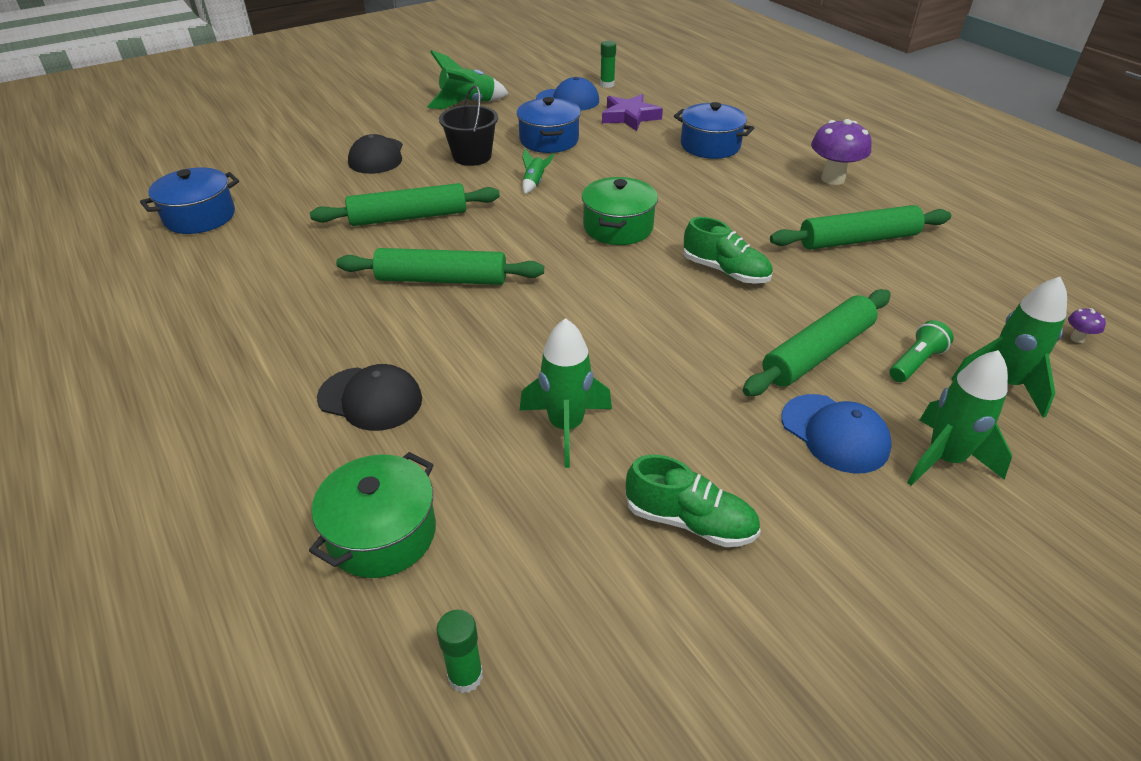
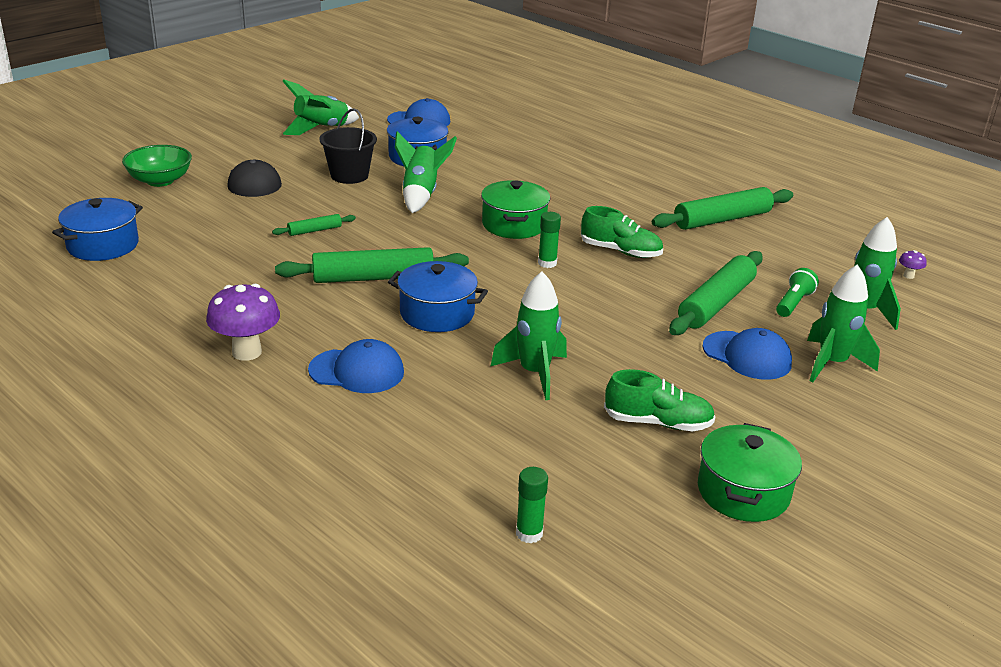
camera: 15 degrees left, 10 degrees down
(290, 150) = (160, 181): none -> green bowl
(370, 399) = (357, 371): black cap -> blue cap
(382, 533) = (417, 459): green pot -> green pot (743, 492)
(408, 217) = (314, 230): green rolling pin -> green rolling pin, size x0.48
(534, 183) = (421, 194): green rocket -> green rocket, size x1.99
(607, 84) = (451, 105): green glue stick -> green glue stick (547, 263)
(630, 117) = (485, 132): purple star -> none
(710, 146) = (569, 153): blue pot -> blue pot (437, 313)
(833, 179) = (686, 173): purple mushroom -> purple mushroom (247, 352)

